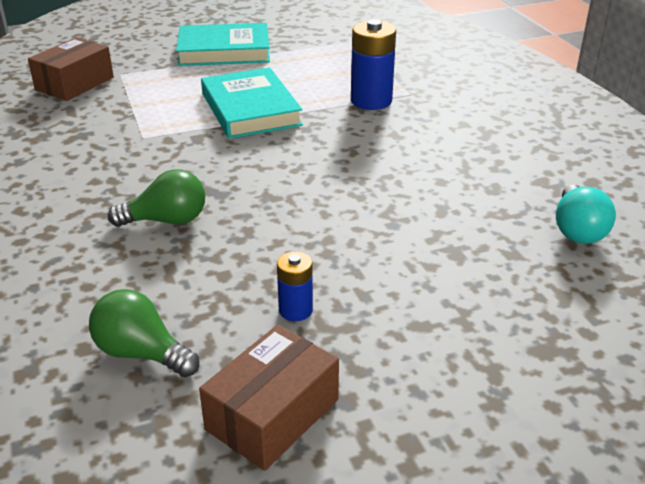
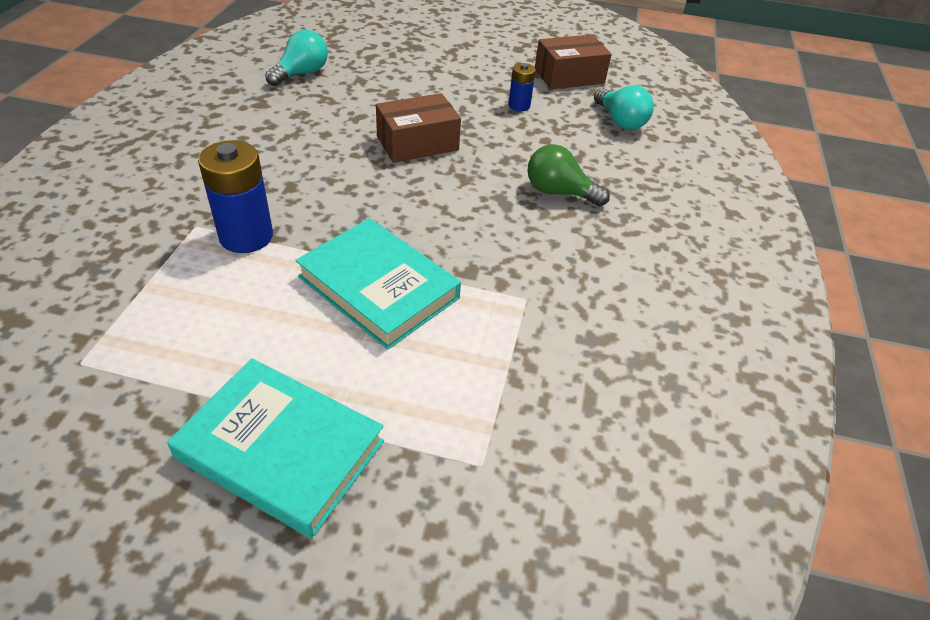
camera: 150 degrees left, 10 degrees up
(74, 84) = (562, 474): brown box -> brown box (417, 143)
(142, 353) = (620, 121): green light bulb -> turquoise light bulb
(251, 109) = (378, 287): turquoise book -> turquoise book turned 60 degrees counterclockwise

